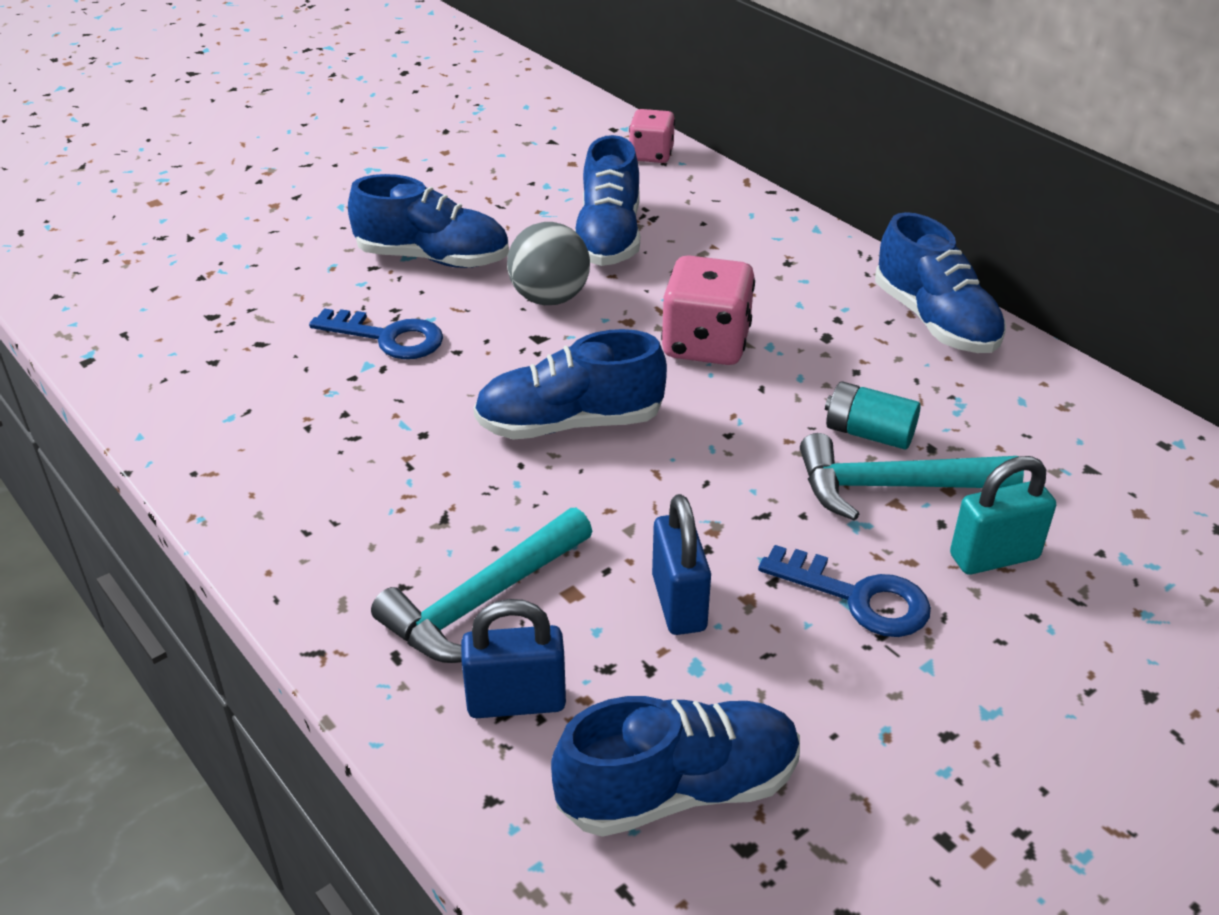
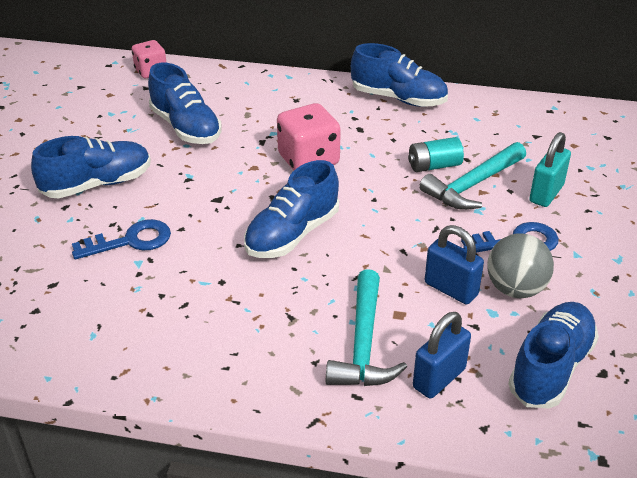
camera: 40 degrees left, 0 degrees up
(549, 298) = (196, 175): grey ball -> grey ball (515, 289)

